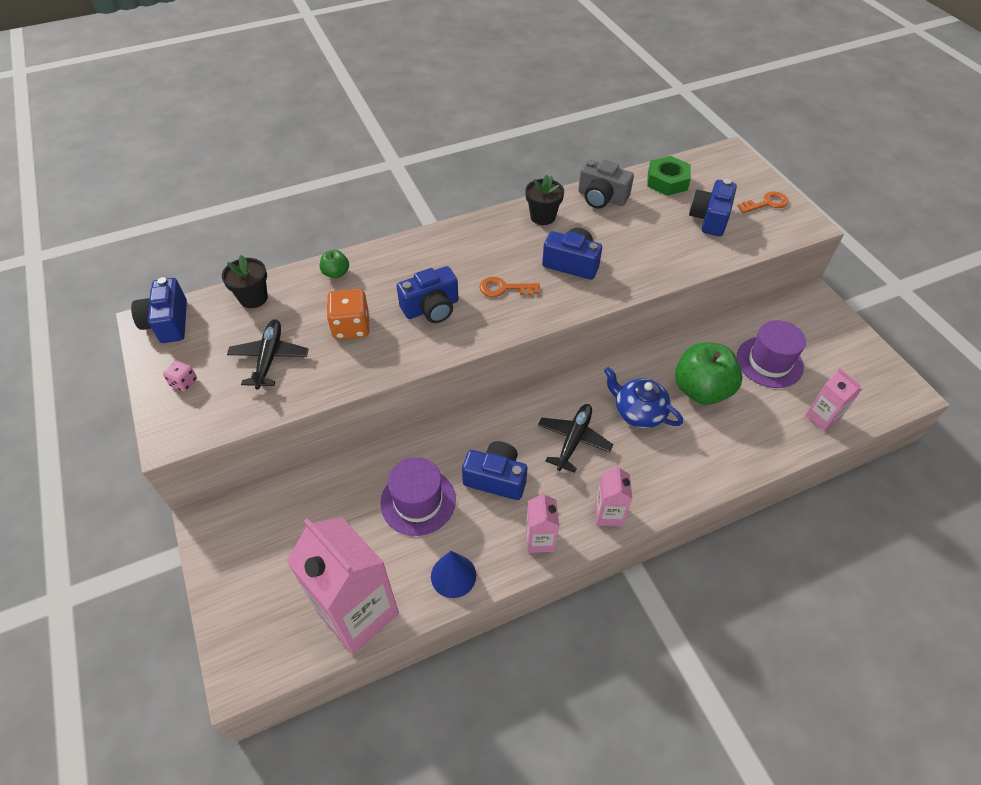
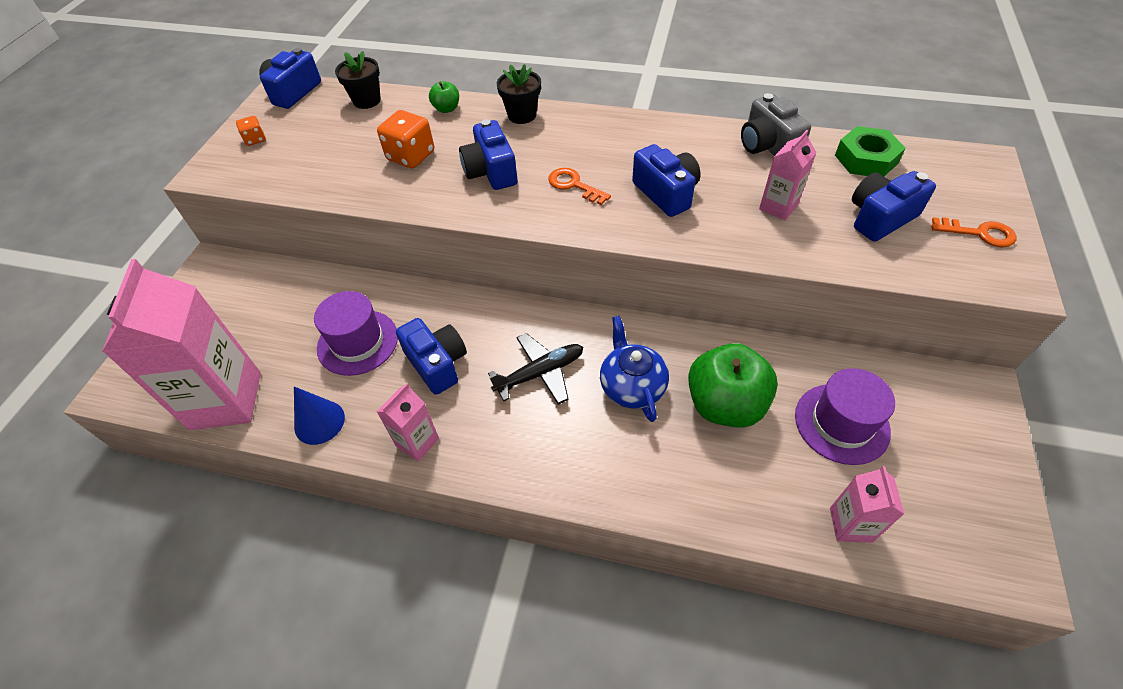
camera: 40 degrees right, 0 degrees up
(184, 382) = (255, 139): pink dice -> orange dice
(269, 358) = (327, 150): black plane -> none
(431, 308) = (491, 171): blue camera -> blue camera turned 60 degrees clockwise
(542, 216) = (683, 138): black flower pot -> black flower pot (522, 115)
(608, 513) = (502, 462): pink carton -> pink carton (778, 207)

